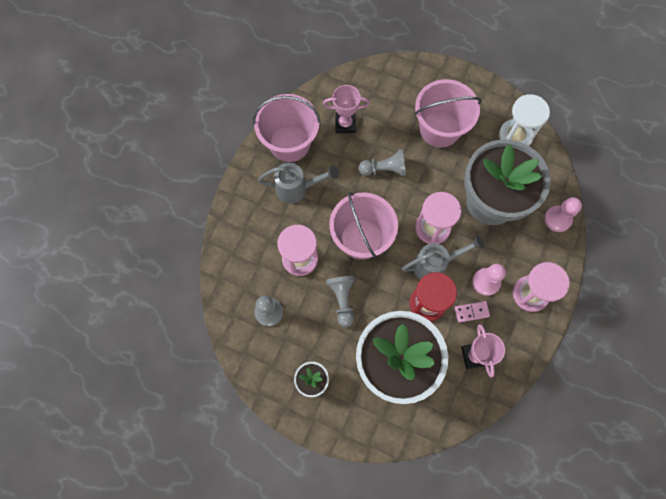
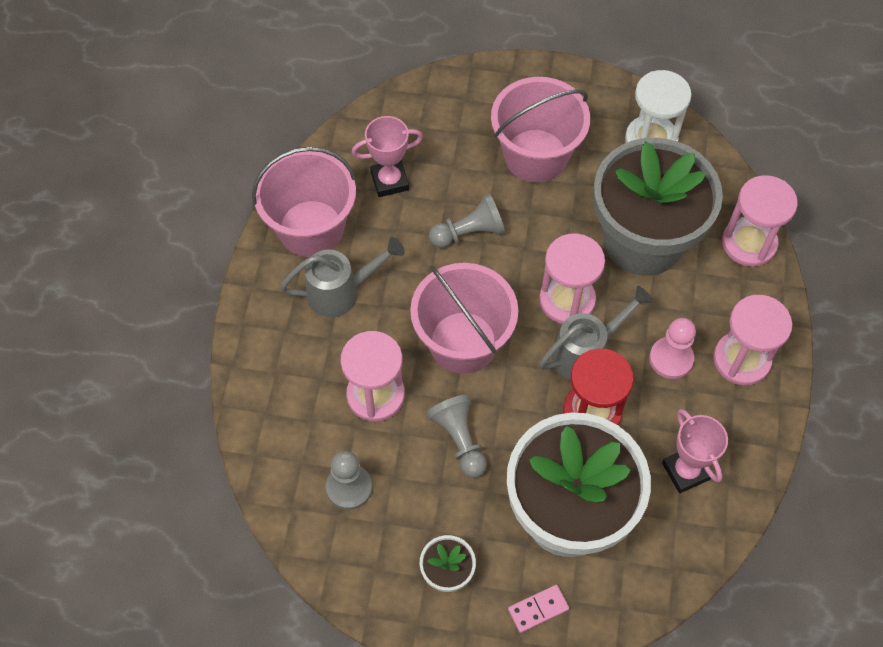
camera: 15 degrees left, 10 degrees down
(471, 312) = (662, 407): pink domino -> pink domino (538, 609)
(557, 219) = (749, 243): pink pawn -> pink hourglass

